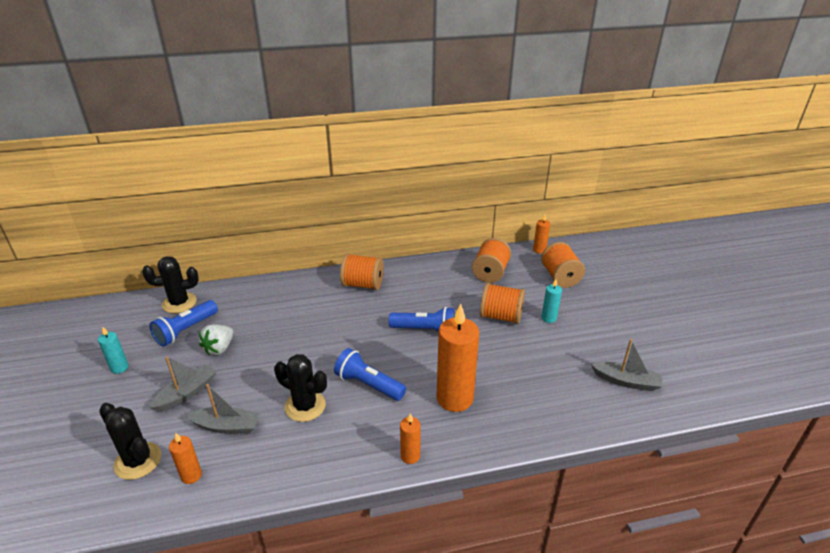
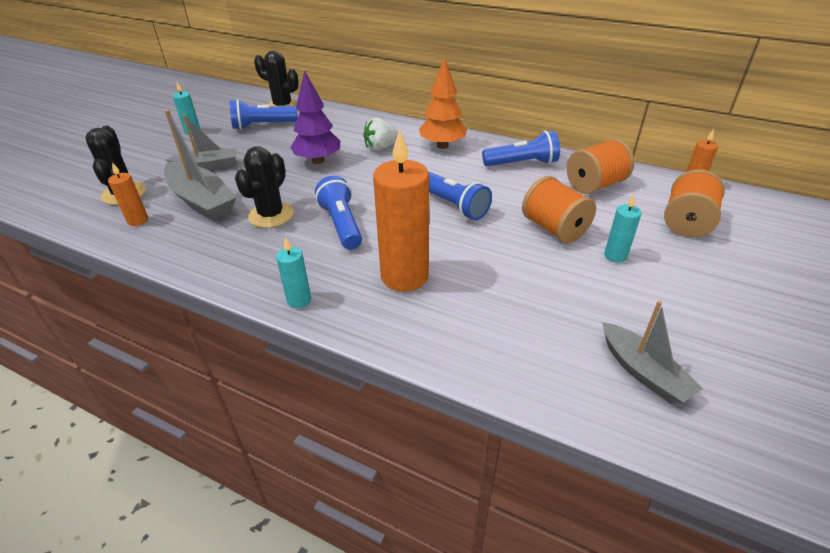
camera: 40 degrees right, 5 degrees up
(219, 348) = (268, 146): white strawberry -> white strawberry (381, 147)
(227, 426) = (201, 200): grey boat -> grey boat, size x1.51
(282, 341) = (318, 161): none -> purple tree
(305, 406) = (271, 215): black cactus -> black cactus turned 45 degrees clockwise
(363, 284) = (442, 146): orange spool -> orange tree
(410, 456) = (299, 300): orange candle -> turquoise candle
(432, 276) = (522, 163): none -> blue flashlight

